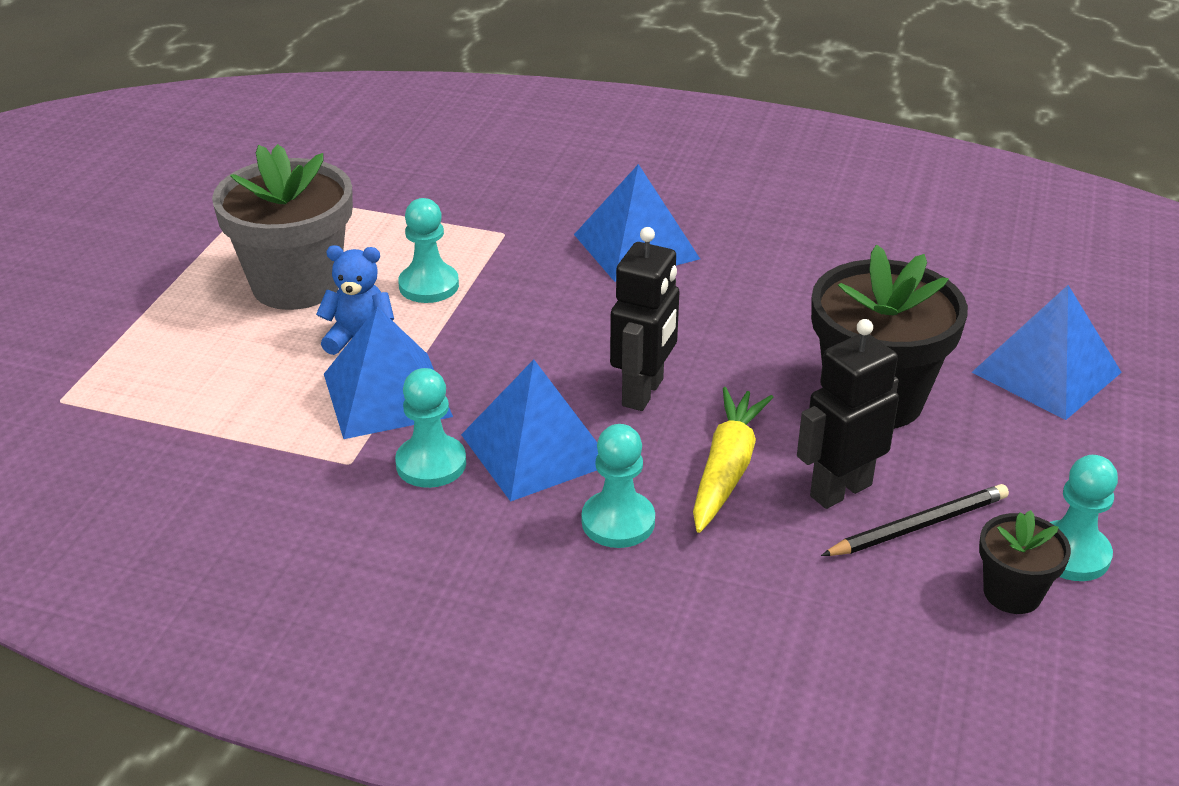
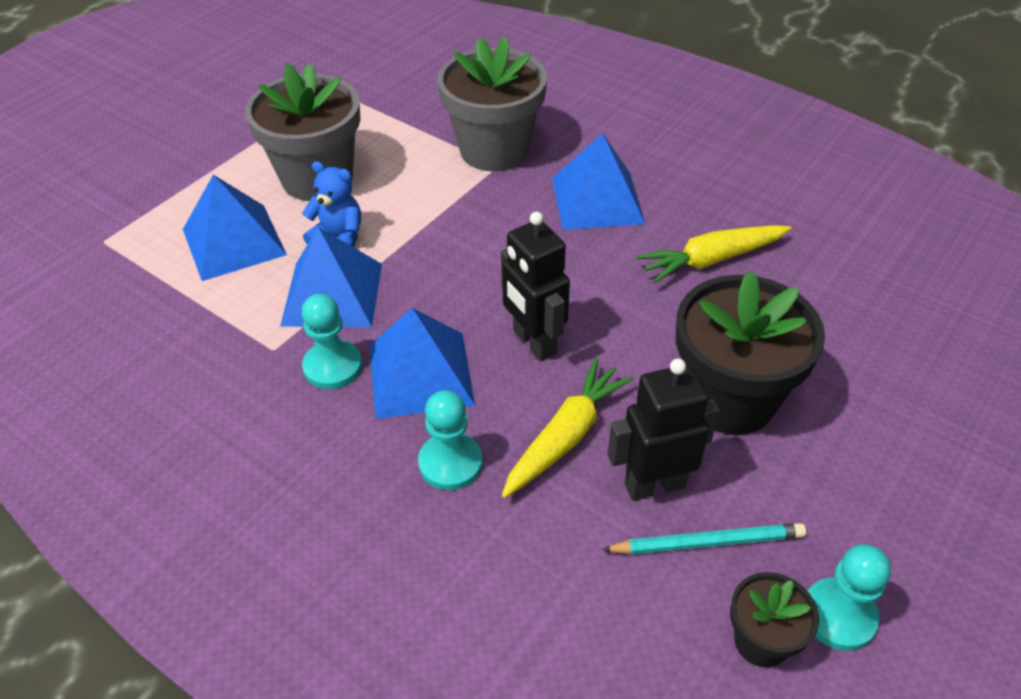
camera: 20 degrees right, 10 degrees up
(429, 285) = (414, 201): turquoise pawn -> none
(492, 219) = (494, 150): none -> grey flower pot
(643, 392) = (533, 342): black robot -> black robot turned 105 degrees clockwise
(788, 279) = (711, 260): none -> yellow carrot
(918, 525) = (707, 542): black pencil -> turquoise pencil
(1046, 372) = (906, 412): blue pyramid -> blue pyramid (234, 241)

